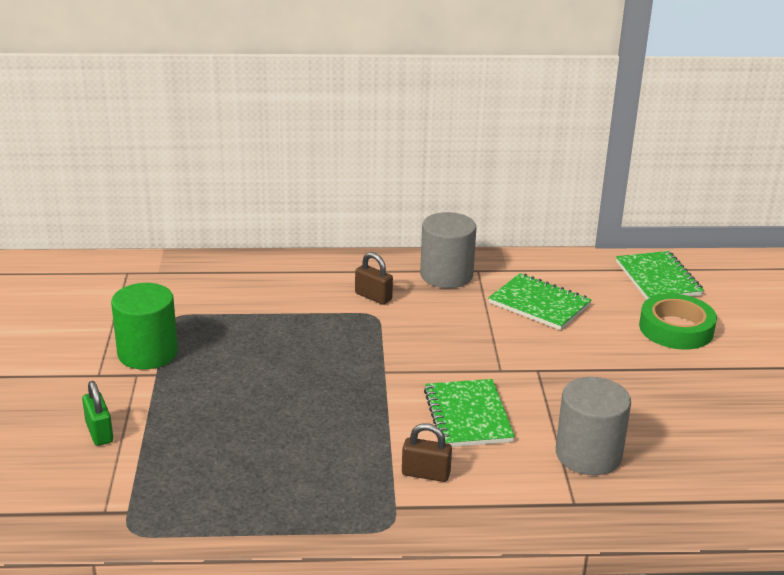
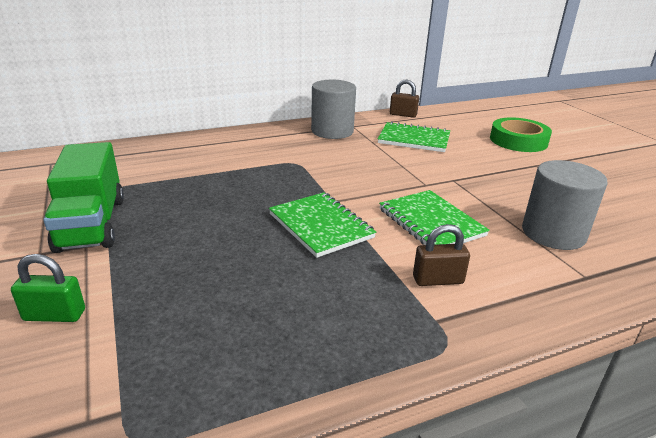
camera: 20 degrees left, 0 degrees up
(99, 432) = (54, 315): green padlock -> green padlock turned 45 degrees counterclockwise
(147, 353) = (92, 224): green cylinder -> green truck
(373, 297) = (286, 151): brown padlock -> brown padlock (403, 115)
(658, 278) = (476, 116): green notebook -> green notebook (321, 226)

